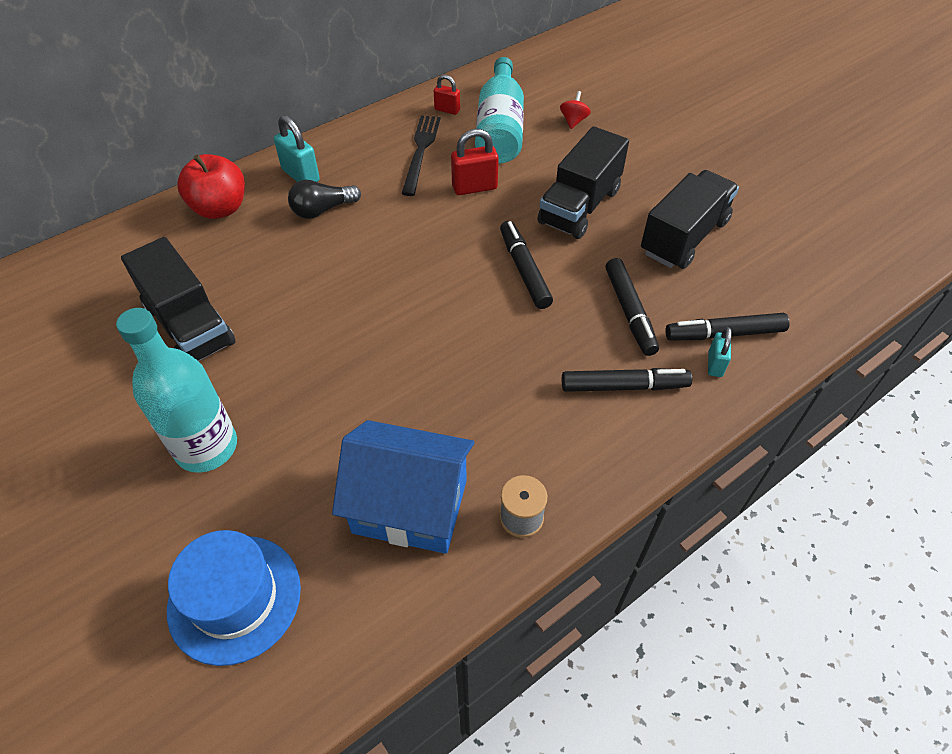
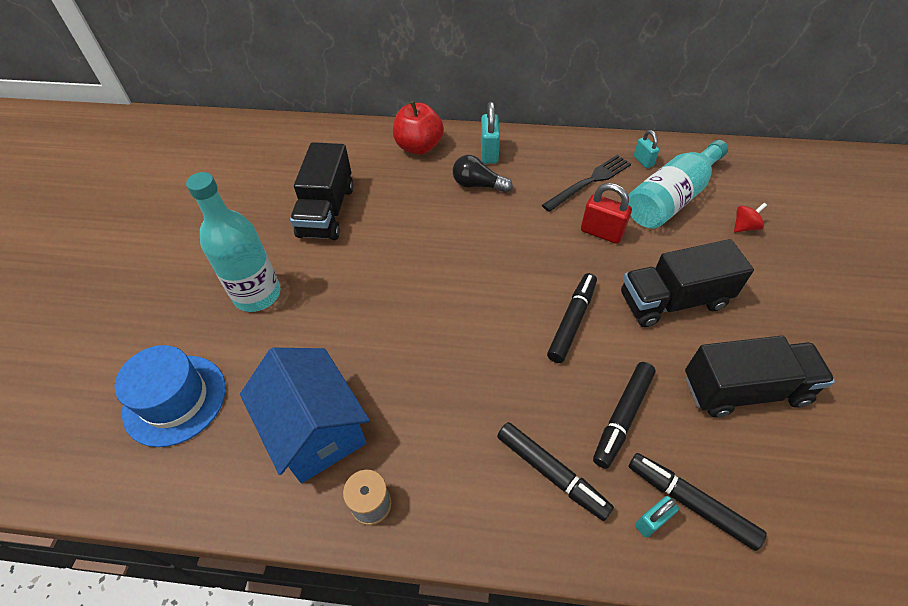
camera: 45 degrees right, 0 degrees up
(447, 110) = (643, 161): red padlock -> turquoise padlock

